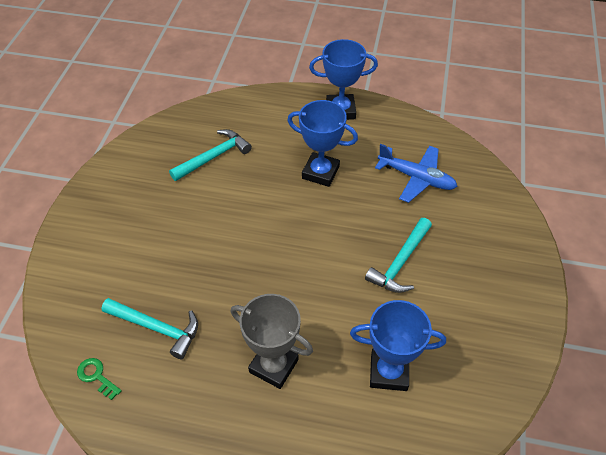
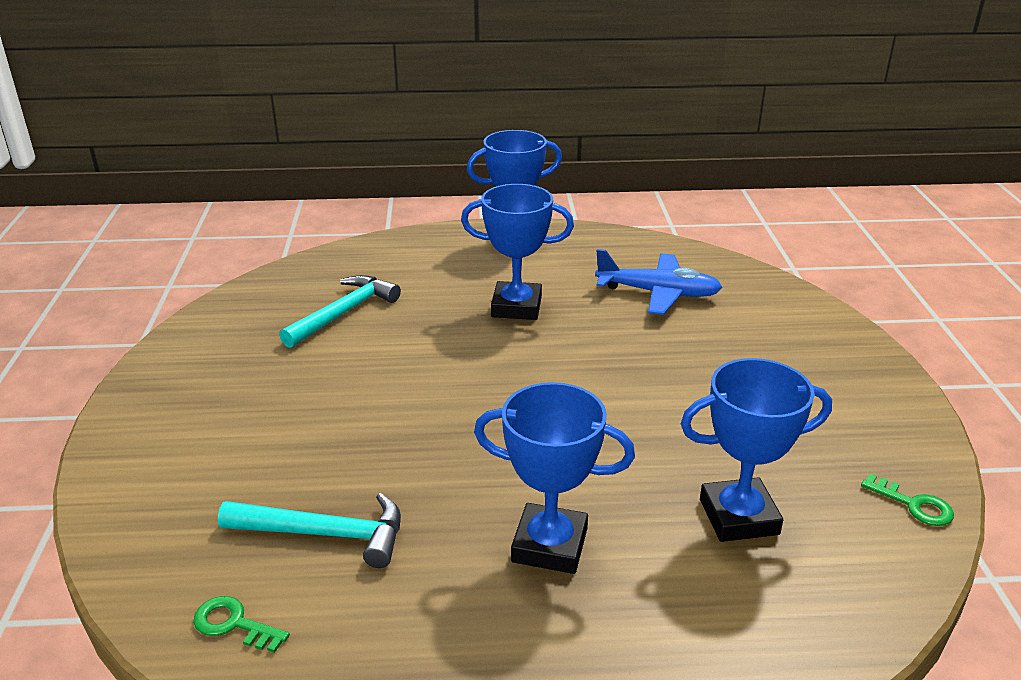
camera: 15 degrees left, 20 degrees down
(274, 366) = (549, 545): grey trophy -> blue trophy
(400, 262) = (685, 385): turquoise hammer -> none
(499, 389) = (914, 505): none -> green key

